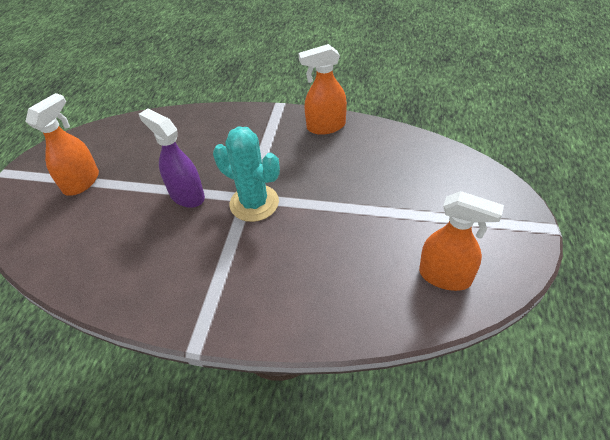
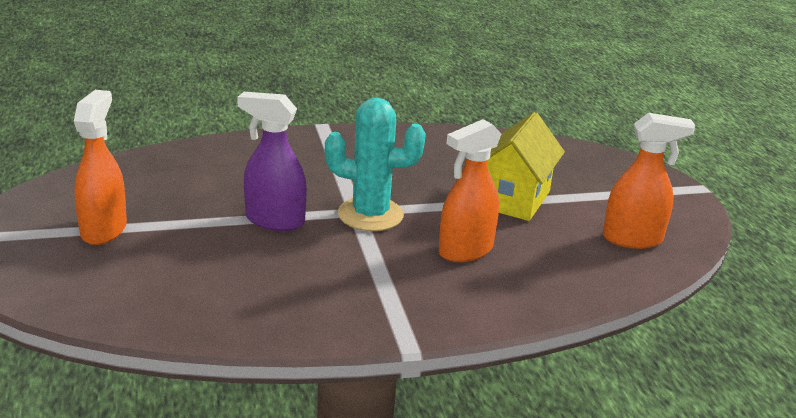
camera: 30 degrees left, 20 degrees down
(325, 126) = (399, 138): orange spray bottle -> orange spray bottle (465, 250)
(372, 208) = (513, 199): none -> yellow house

